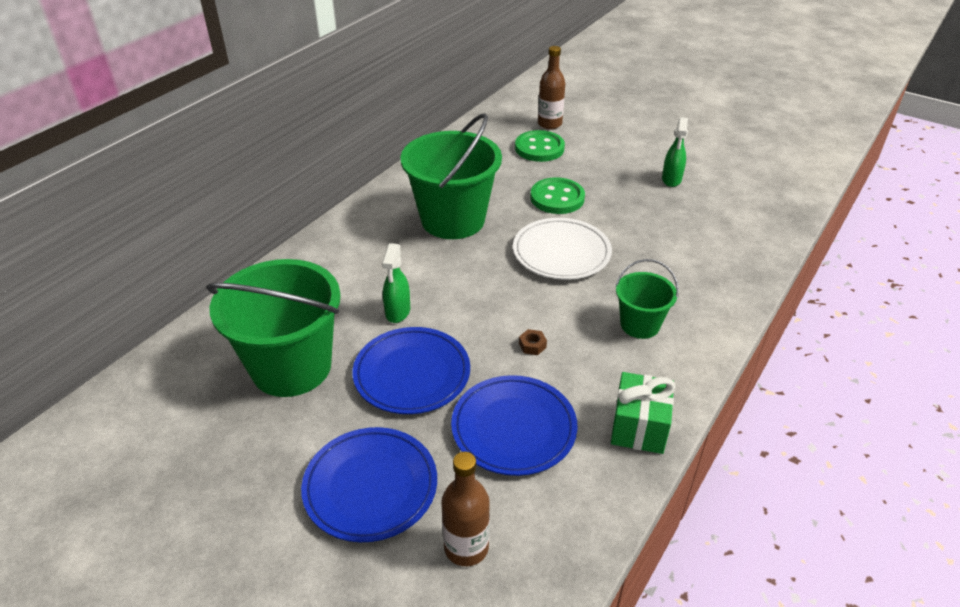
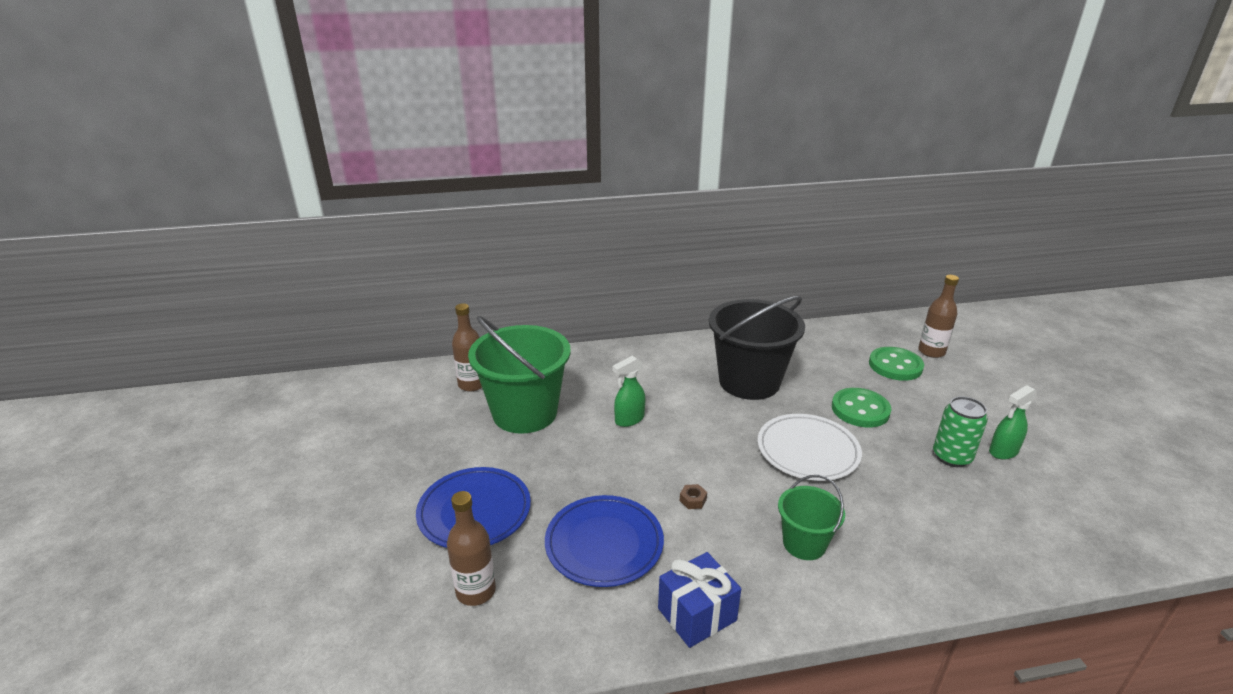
camera: 45 degrees right, 10 degrees down
(192, 374) = (472, 384): none -> brown bottle
(412, 374) = (586, 463): blue plate -> none
(453, 220) = (749, 382): green bucket -> black bucket
(639, 427) = (697, 614): green gift -> blue gift
(649, 201) = (951, 457): none -> green can

